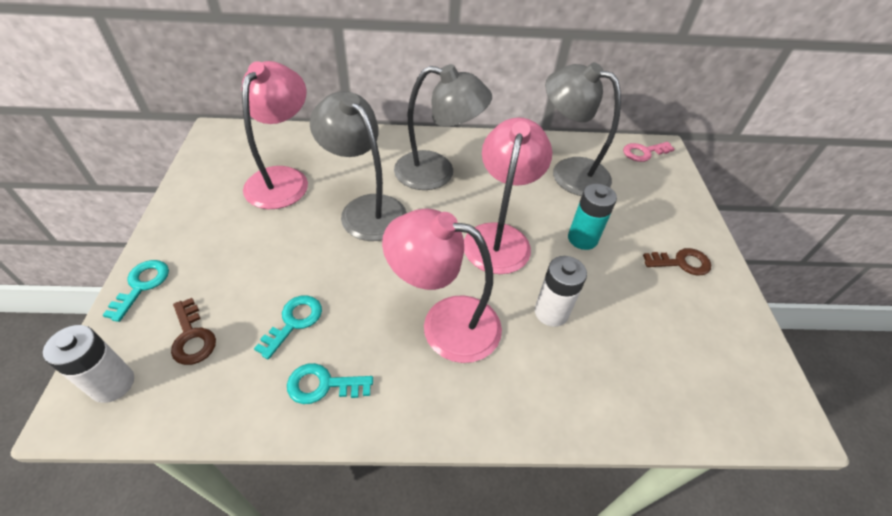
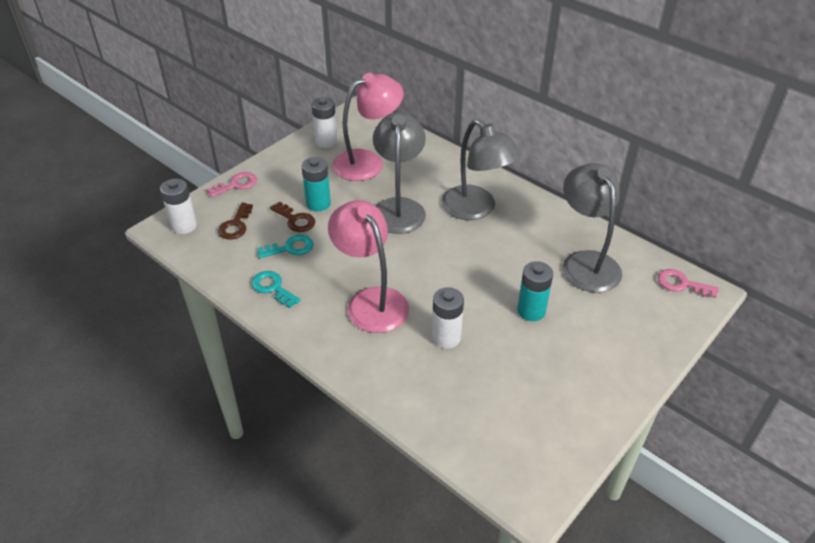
camera: 45 degrees right, 5 degrees down
(141, 285) = (236, 184): turquoise key -> pink key
(212, 179) = (326, 141): none -> white battery
(274, 251) = (318, 203): none -> turquoise battery
(499, 237) = (469, 274): pink lamp -> none
(681, 262) = (592, 372): brown key -> brown key (295, 220)

